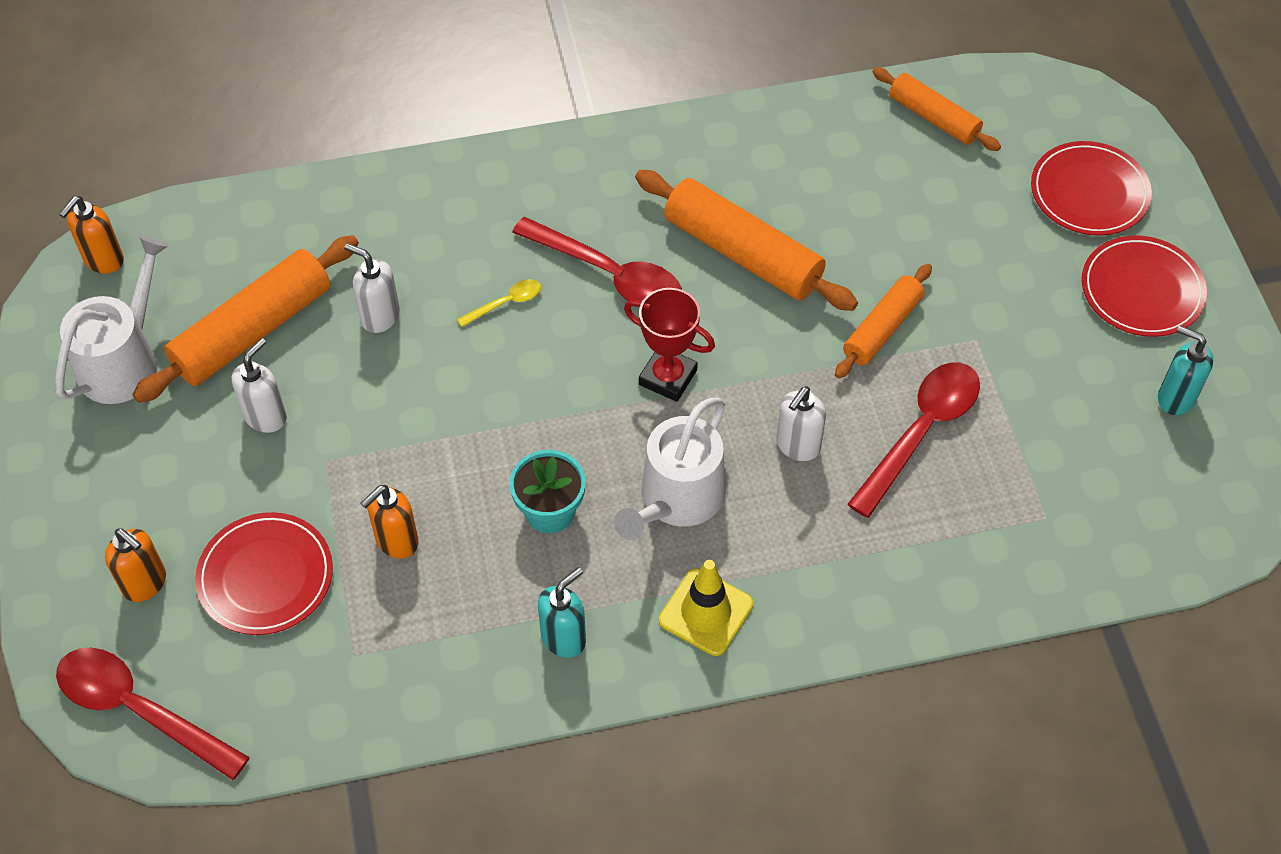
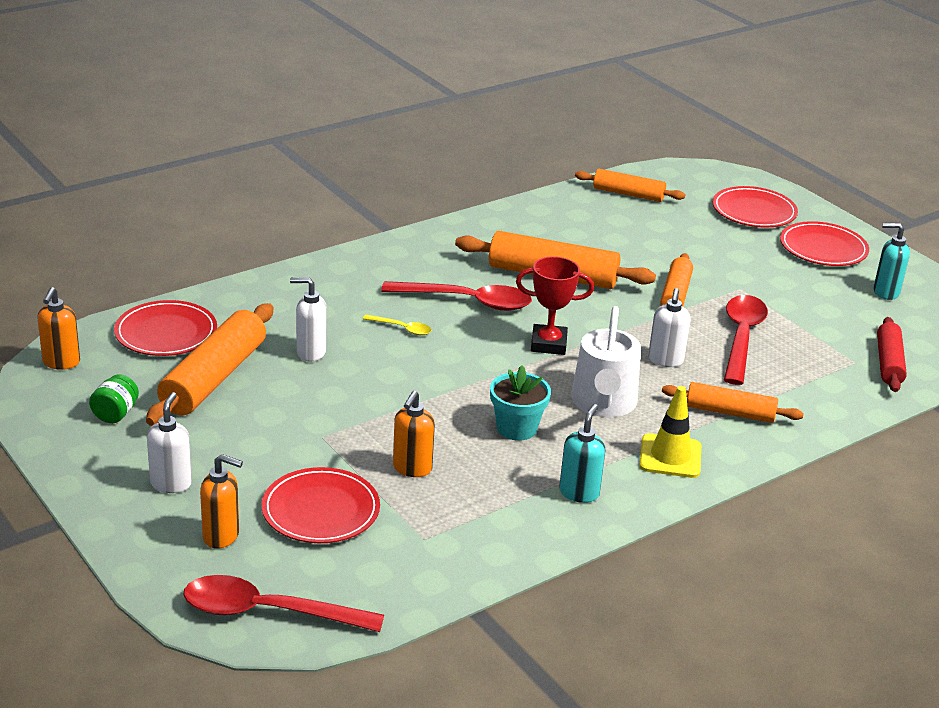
camera: 25 degrees left, 25 degrees down
(123, 360) = (115, 414): white watering can -> green jar
(236, 240) = (166, 333): none -> red plate
(266, 416) = (257, 422): white soap dispenser -> white soap dispenser (171, 483)
(506, 303) = (402, 328): yellow spoon -> yellow spoon turned 75 degrees clockwise
(825, 560) = (730, 412): none -> orange rolling pin
(1091, 531) = (888, 363): none -> red rolling pin

